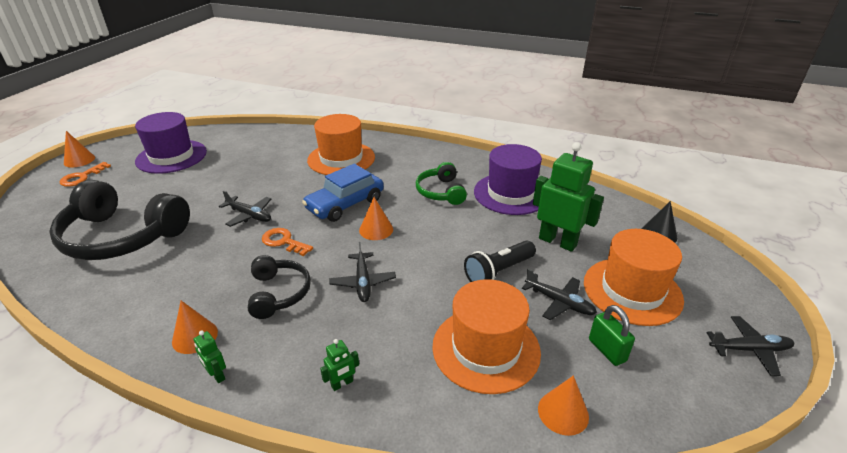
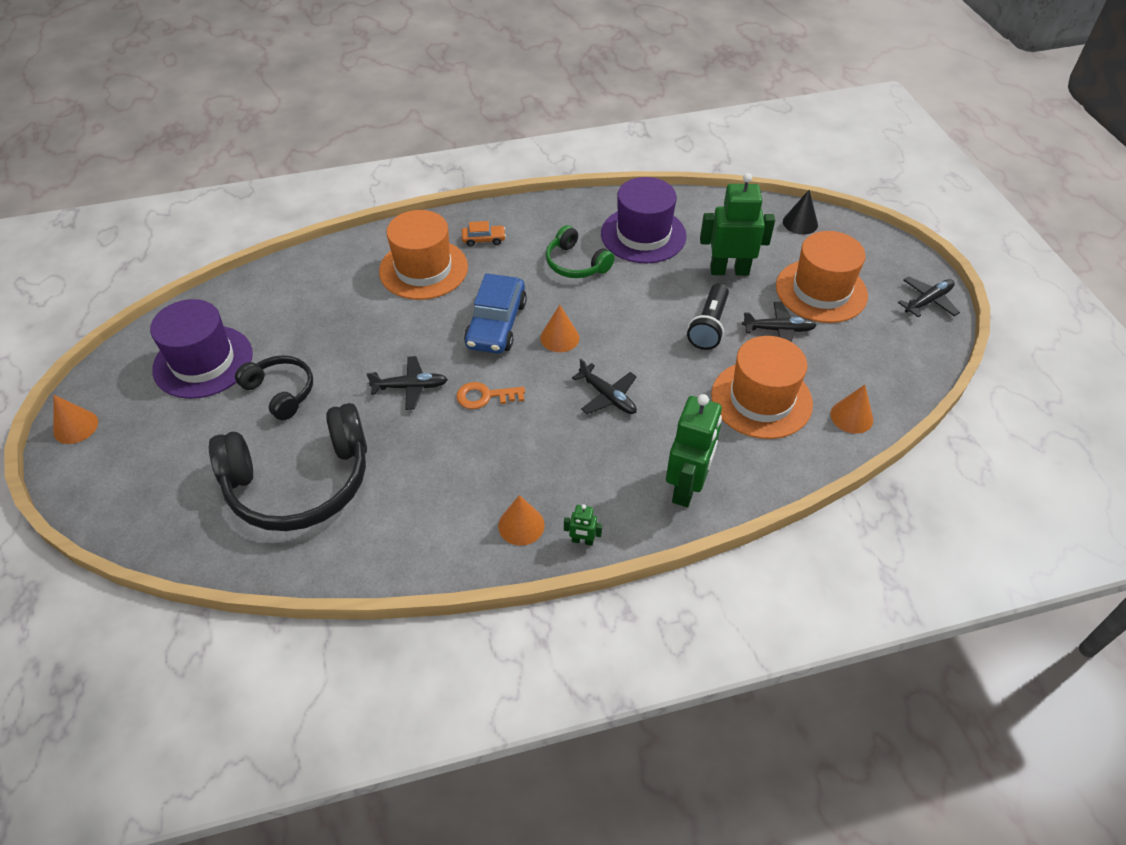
camera: 35 degrees left, 15 degrees up
(82, 177) = (122, 445): orange key -> none
(279, 293) = (545, 447): black headphones -> black headphones (281, 392)
(342, 384) = (687, 487): green robot -> green robot, size x2.29
(397, 157) = (483, 239): none -> orange car
(607, 350) = (842, 353): green padlock -> none

